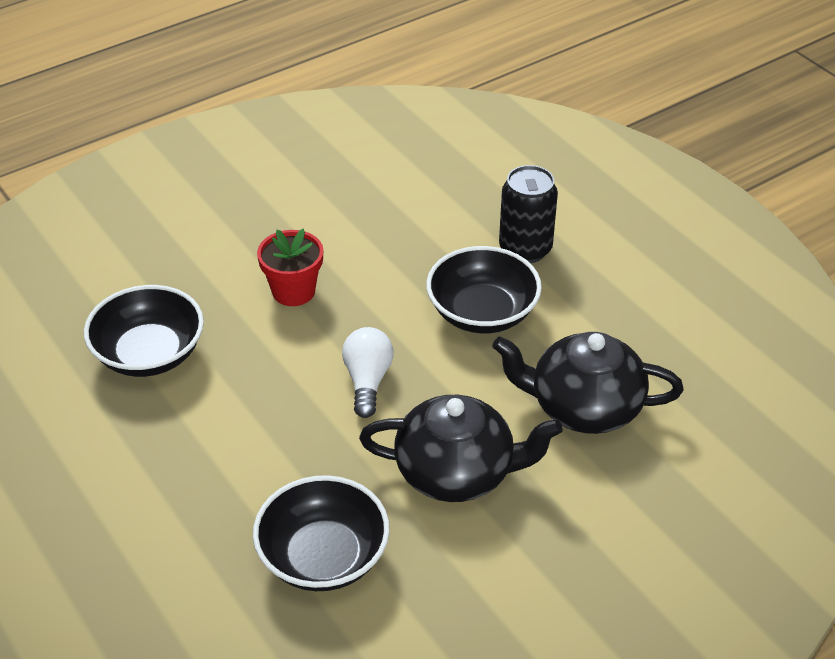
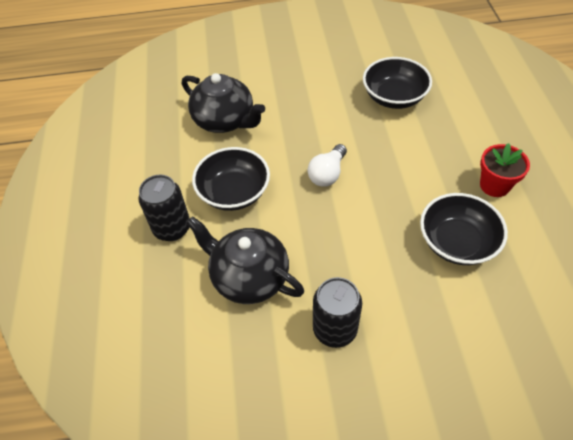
camera: 150 degrees left, 10 degrees up
(267, 225) = (335, 329): none -> black can
(293, 291) = (342, 255): red flower pot -> red flower pot (494, 185)
(457, 472) = (310, 111): black teapot -> black teapot (249, 276)

